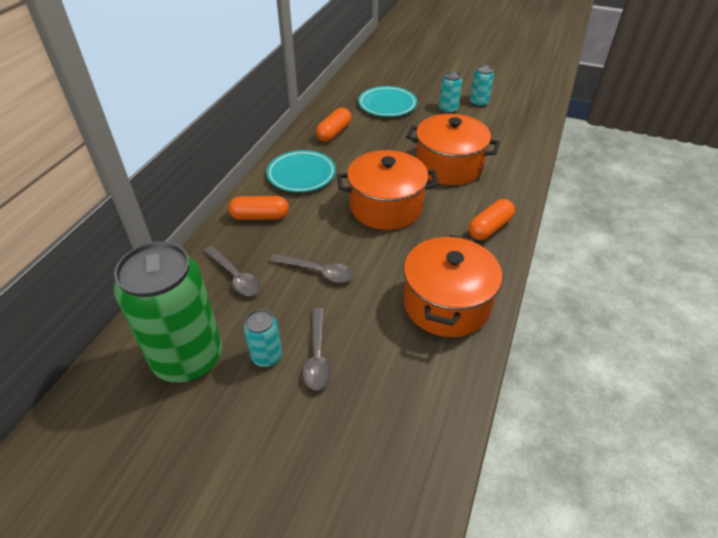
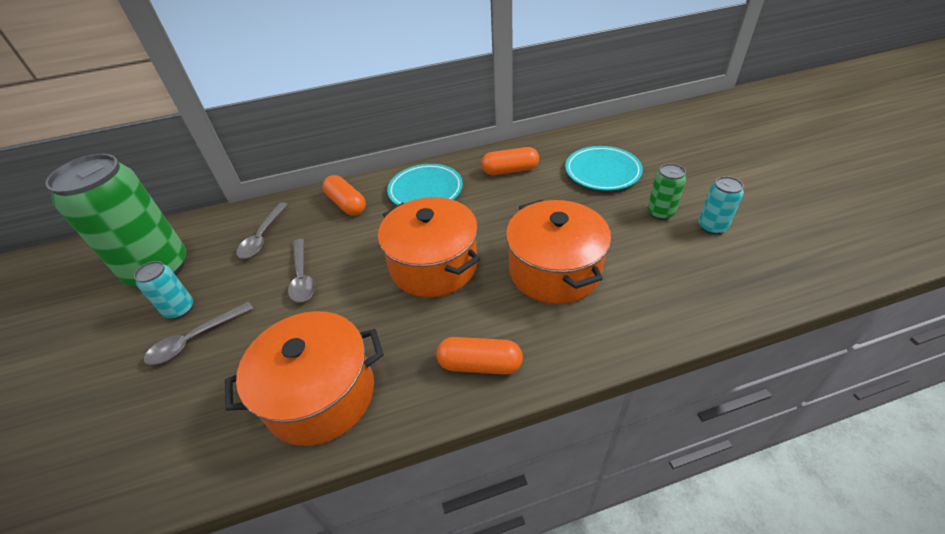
camera: 55 degrees right, 0 degrees up
(448, 109) = (660, 212): turquoise can -> green can

